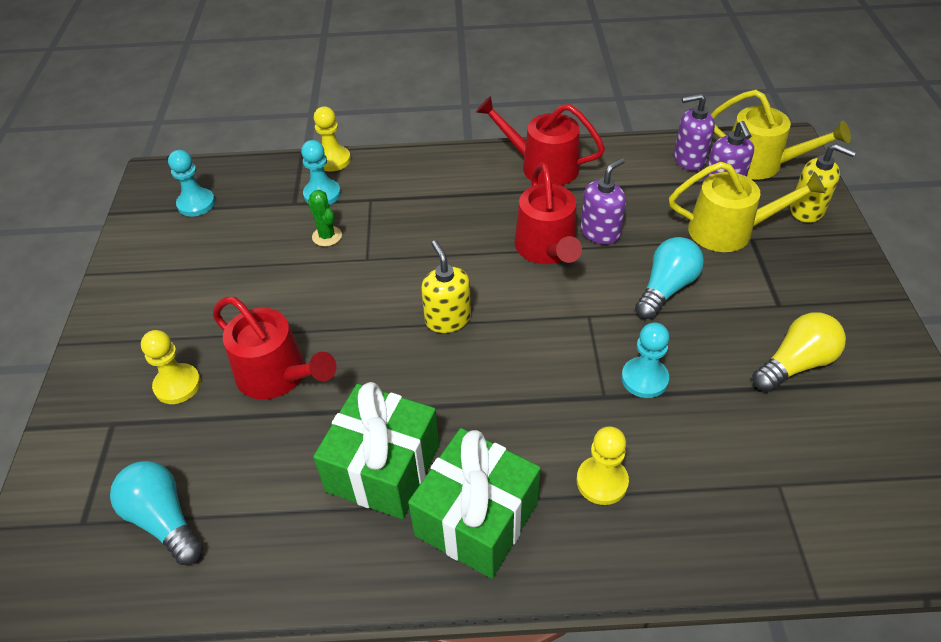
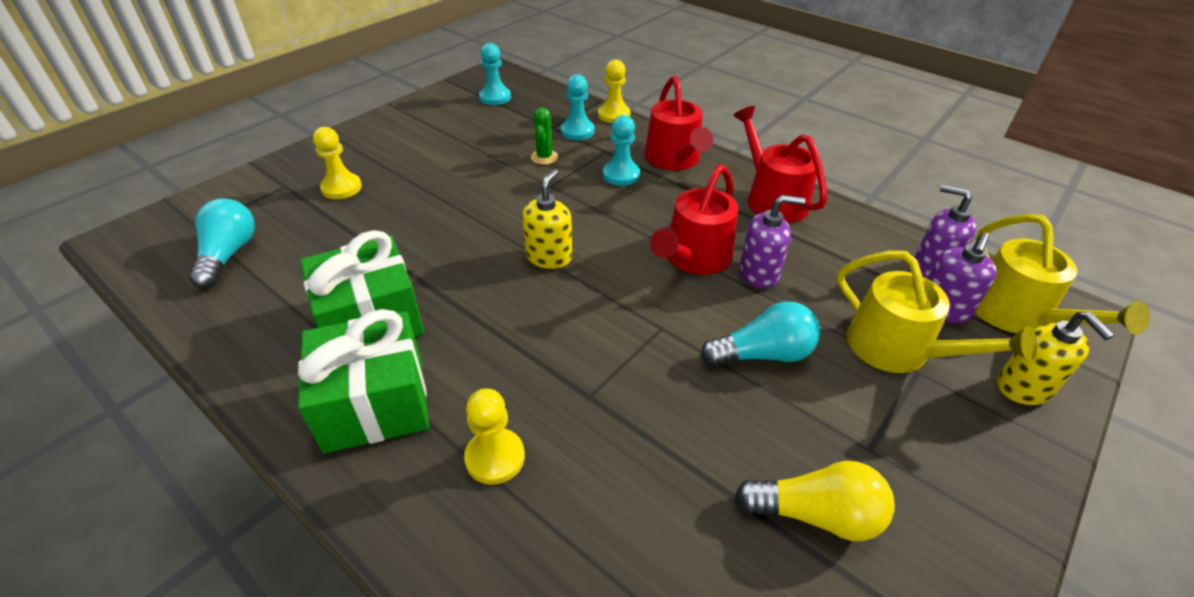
camera: 40 degrees right, 5 degrees down
(277, 375) = (397, 219): red watering can -> red watering can (674, 159)
(644, 379) = (642, 409): turquoise pawn -> turquoise pawn (621, 175)

